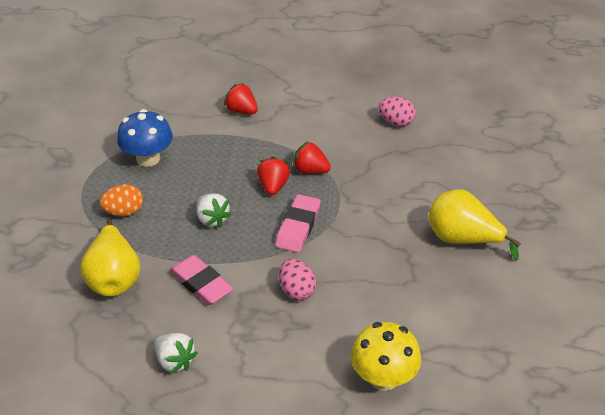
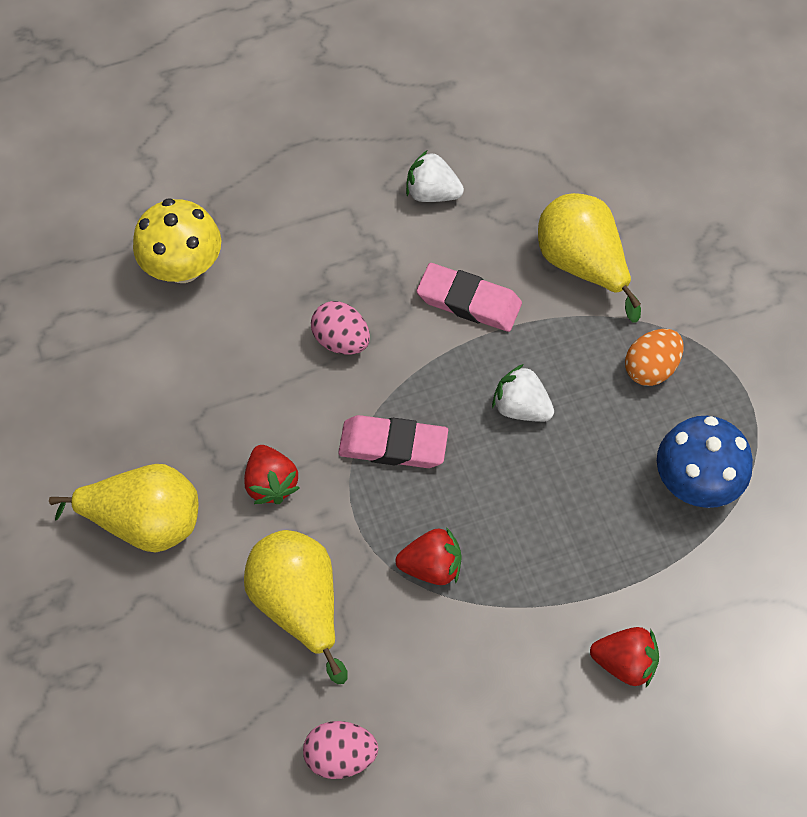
camera: 155 degrees right, 20 degrees up
(273, 186) = (471, 507): red strawberry -> red strawberry (271, 483)
(298, 227) = (393, 445): pink eraser -> pink eraser turned 75 degrees counterclockwise
(389, 178) = (299, 604): none -> yellow pear

